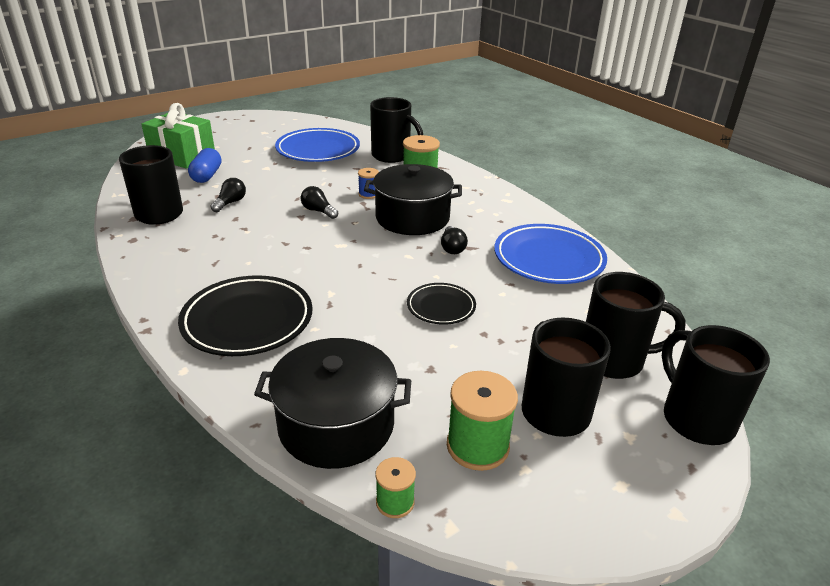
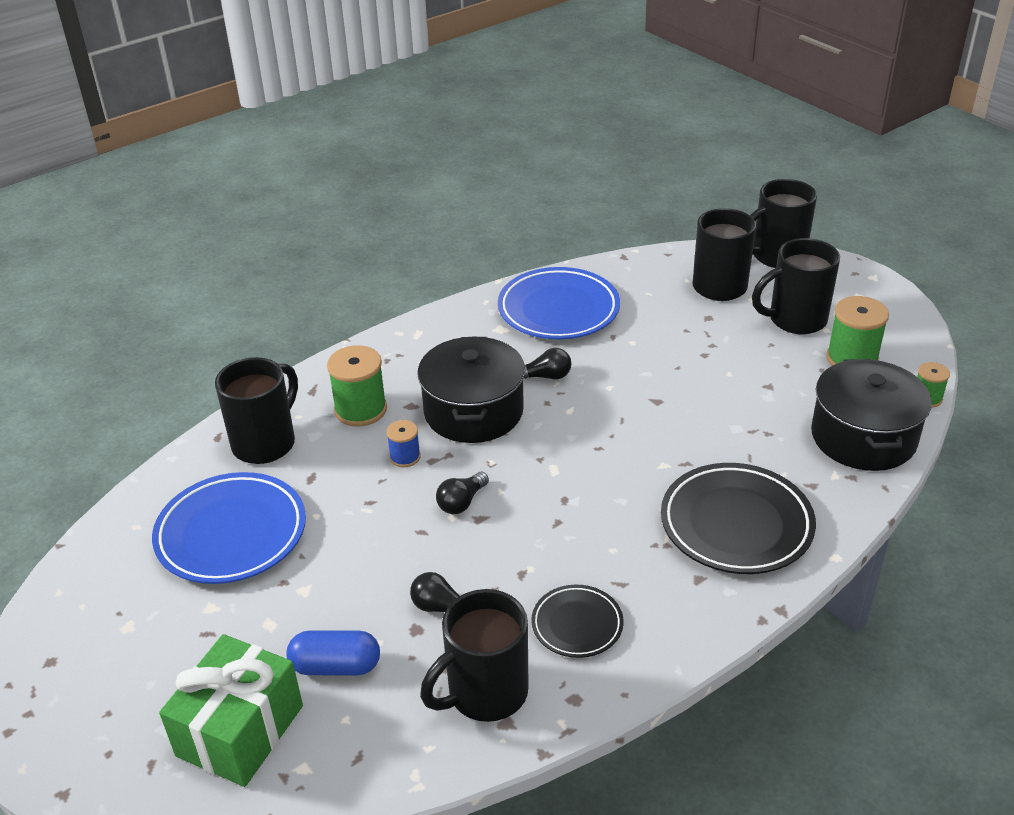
camera: 90 degrees left, 5 degrees up
(441, 307) = (668, 382): black plate -> black plate (577, 625)

